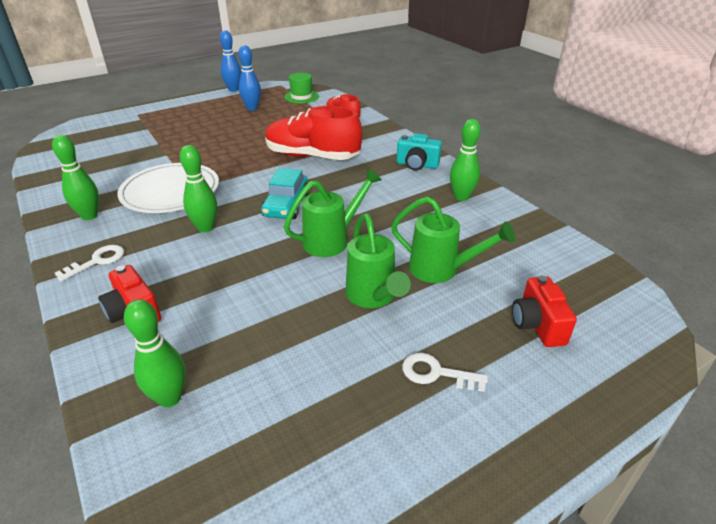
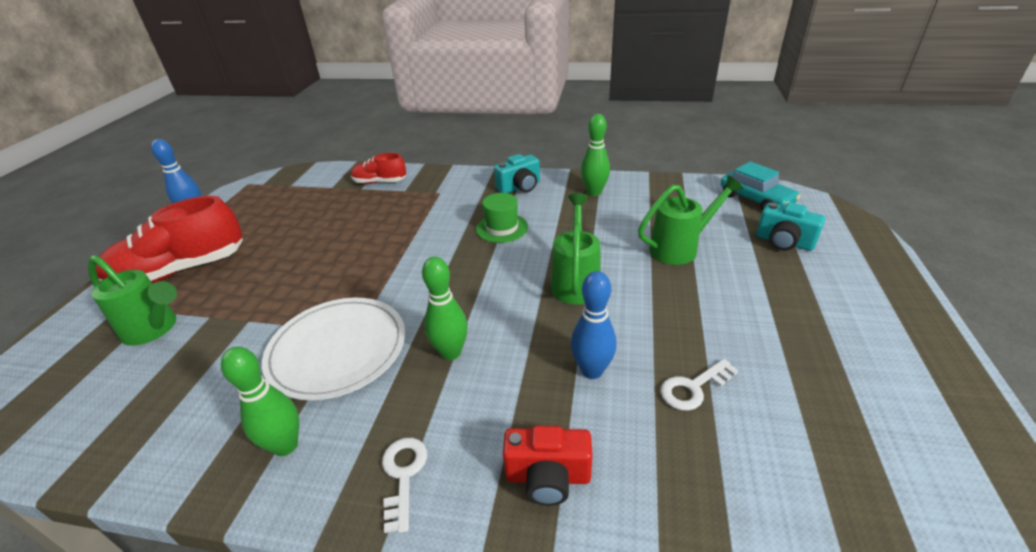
camera: 45 degrees left, 0 degrees up
(169, 398) = (723, 502): green bowling pin -> none
(252, 108) = (261, 220): blue bowling pin -> blue bowling pin (592, 370)
(286, 205) = (483, 281): turquoise car -> turquoise car (755, 199)
(301, 97) = (297, 184): green hat -> green hat (502, 228)
(312, 156) = (420, 229): red shoe -> red shoe (181, 271)
(373, 297) = (682, 298): green watering can -> green watering can (154, 329)
(436, 373) = (804, 313): white key -> white key (693, 388)
(537, 325) = (784, 242): red camera -> turquoise camera

